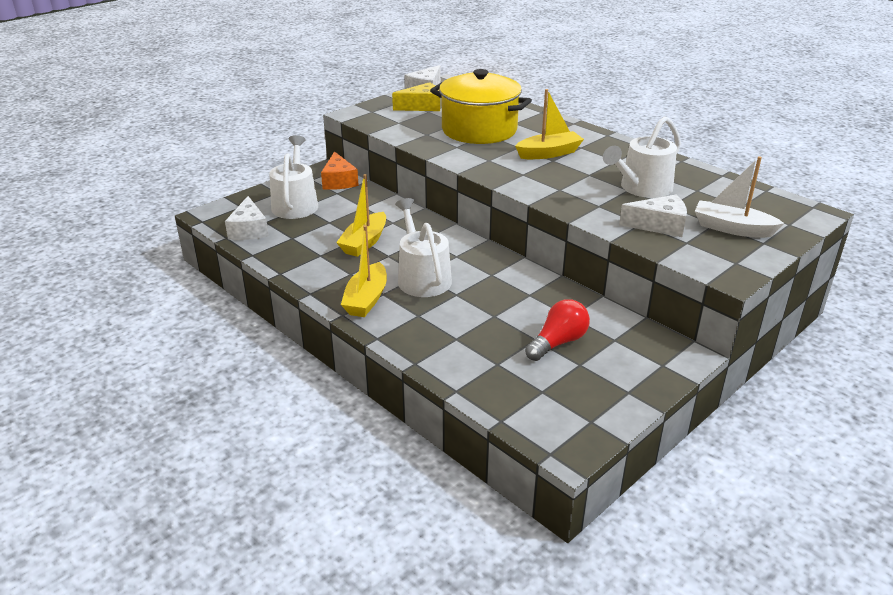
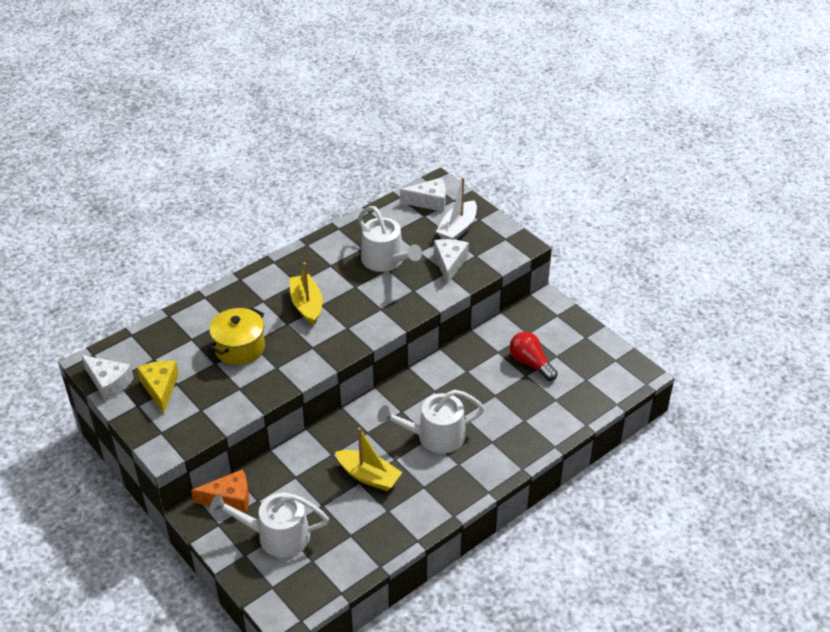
camera: 85 degrees left, 10 degrees up
(249, 230) = (328, 573): white cheese -> white cheese (429, 201)
(366, 299) = (466, 475): yellow boat -> none
(479, 130) = (239, 347): yellow pot -> yellow pot, size x0.65

